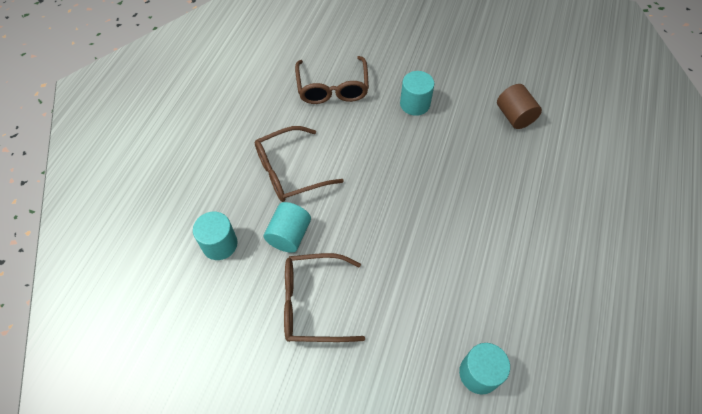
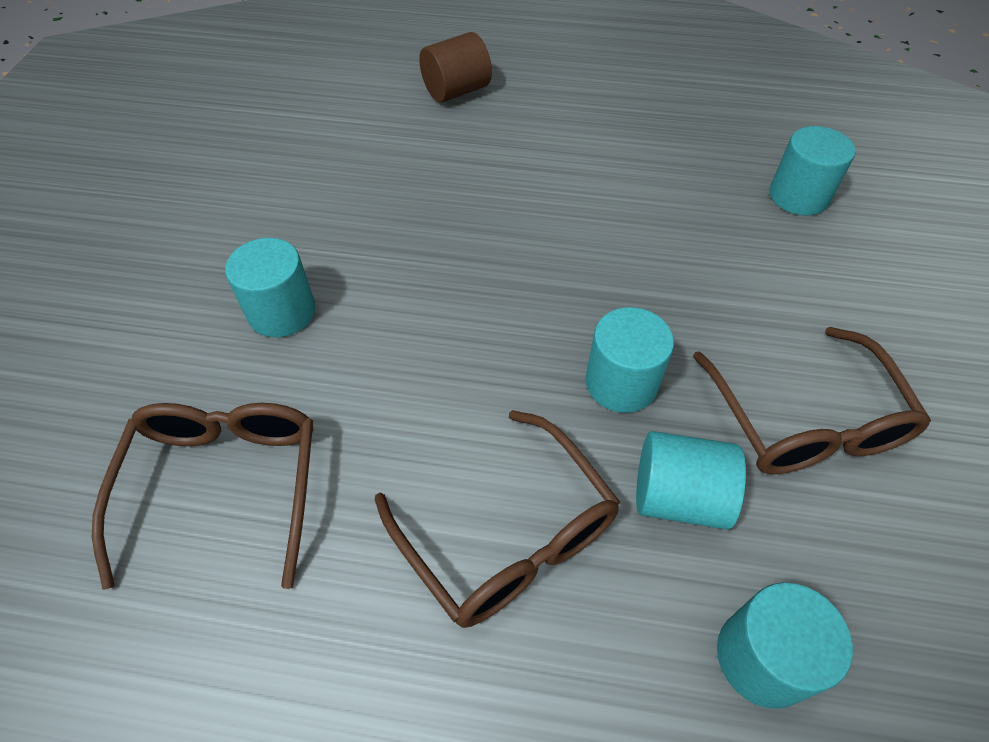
camera: 100 degrees left, 5 degrees down
(332, 88) = (225, 485): brown glasses -> brown glasses turned 75 degrees counterclockwise
(351, 228) = (621, 382): none -> turquoise cylinder
(514, 116) = (312, 169): brown cylinder -> brown cylinder (456, 91)

